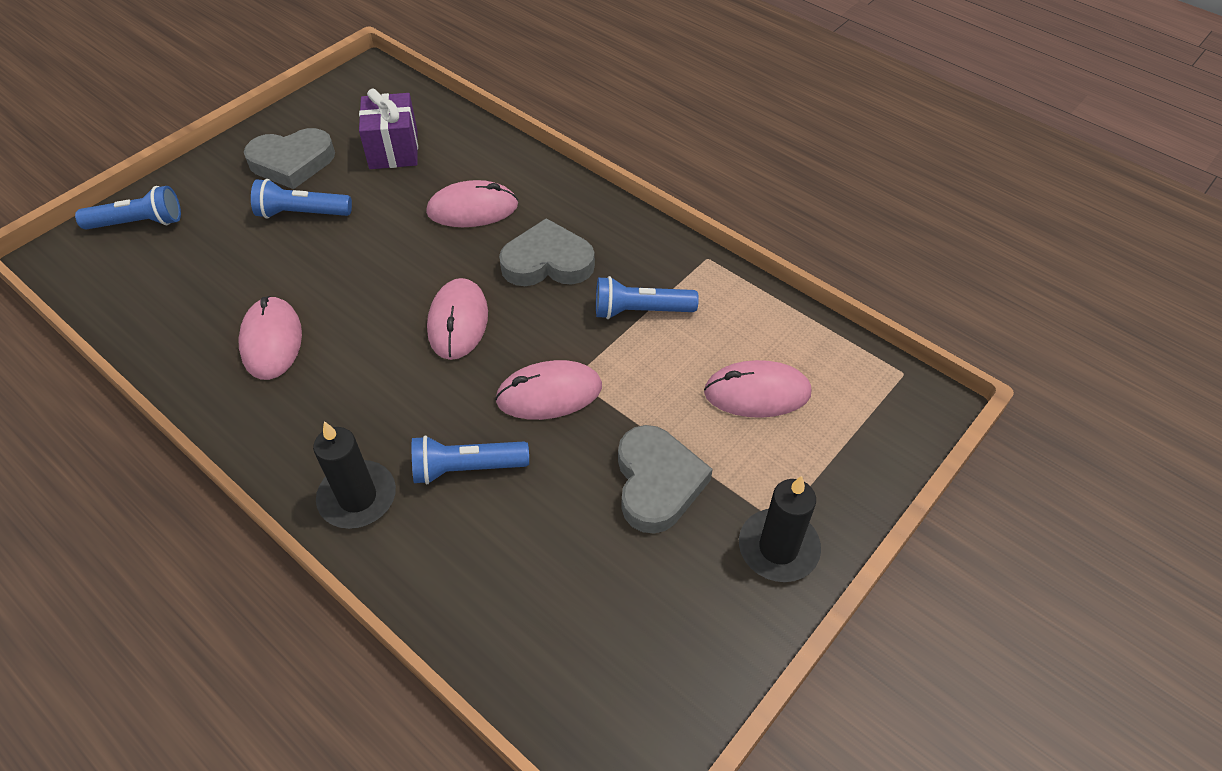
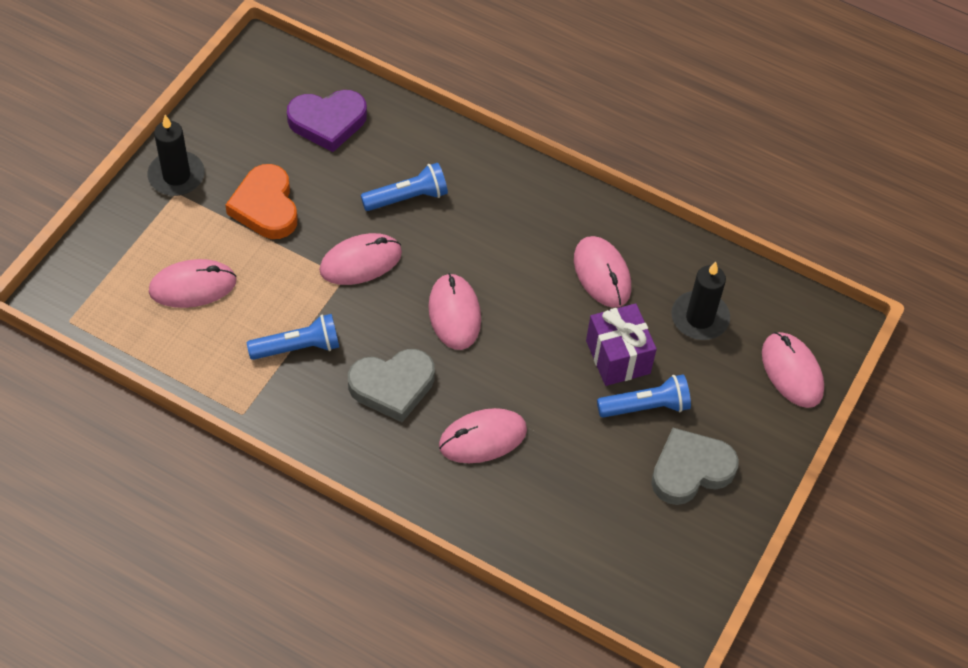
camera: 165 degrees right, 5 degrees up
(138, 223) = (792, 371): blue flashlight -> pink mouse
(357, 497) = (478, 168): black candle -> black candle (699, 318)
(393, 150) = (593, 505): purple gift -> purple gift (618, 357)
(547, 607) = (328, 122): none -> purple heart
(657, 483) = (265, 207): grey heart -> orange heart

